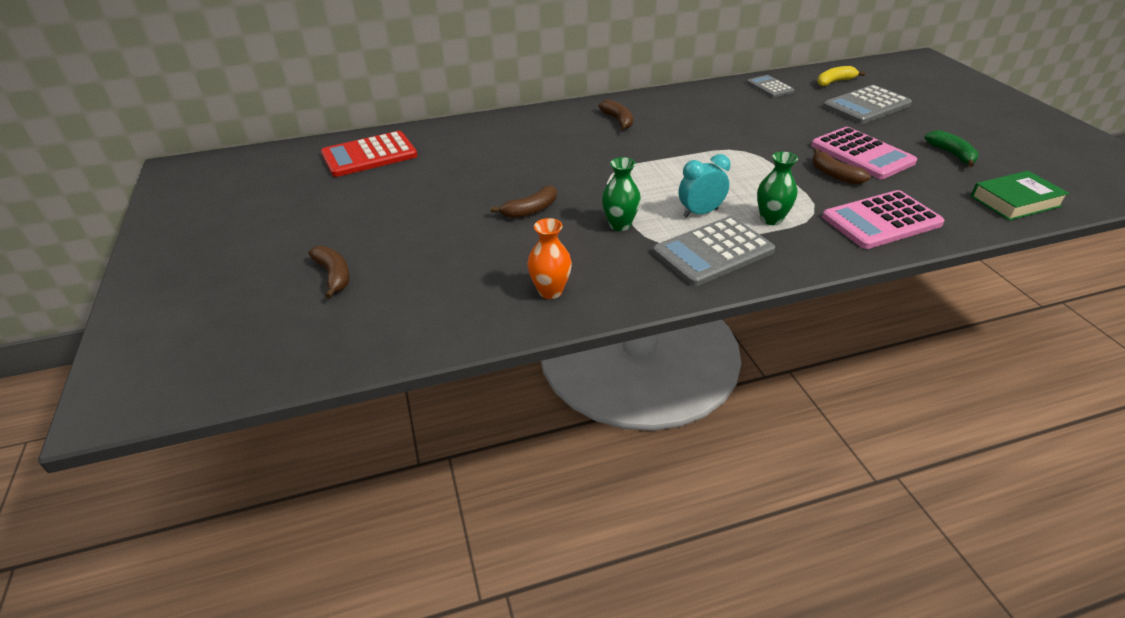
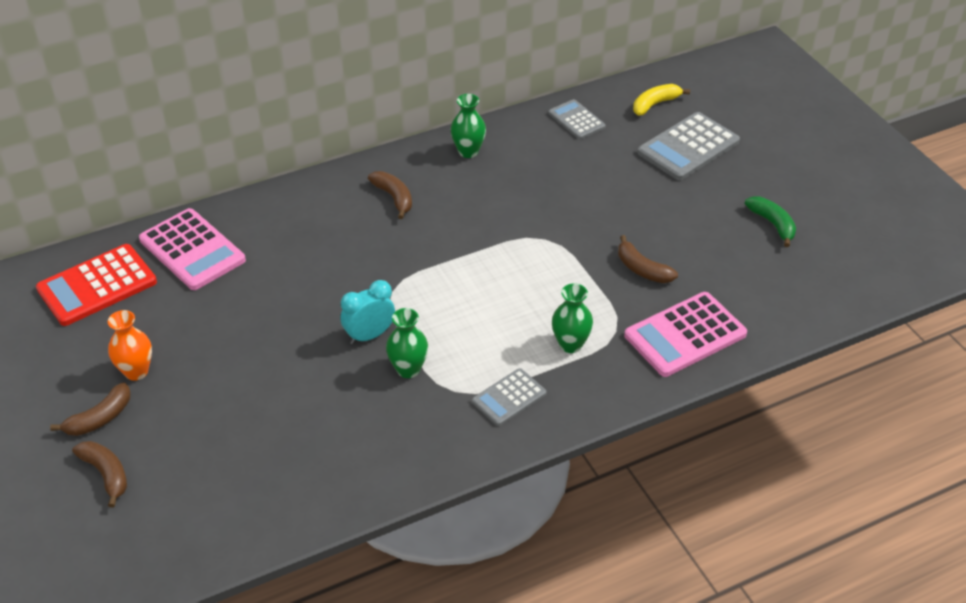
camera: 10 degrees left, 5 degrees up
(530, 210) = (307, 357): brown banana -> brown banana (100, 418)
(550, 291) = (343, 469): orange vase -> orange vase (136, 371)
(681, 99) = (468, 151): none -> green vase
(700, 213) = (495, 342): turquoise clock -> turquoise clock (369, 335)
(713, 252) = (509, 398): grey calculator -> grey calculator, size x0.59
(862, 154) = (675, 232): pink calculator -> pink calculator (192, 250)
(1015, 201) = (826, 292): green book -> none

